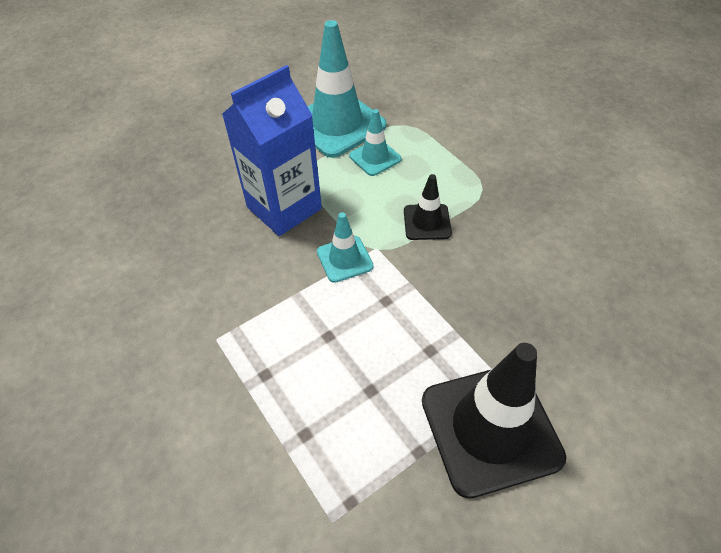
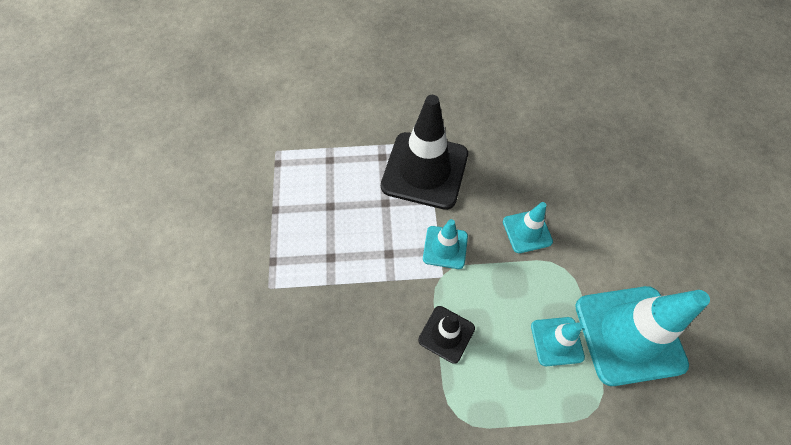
camera: 120 degrees right, 10 degrees up
(284, 208) = (527, 231): blue carton -> turquoise traffic cone
(490, 428) = (256, 257): black traffic cone -> black traffic cone (425, 170)

